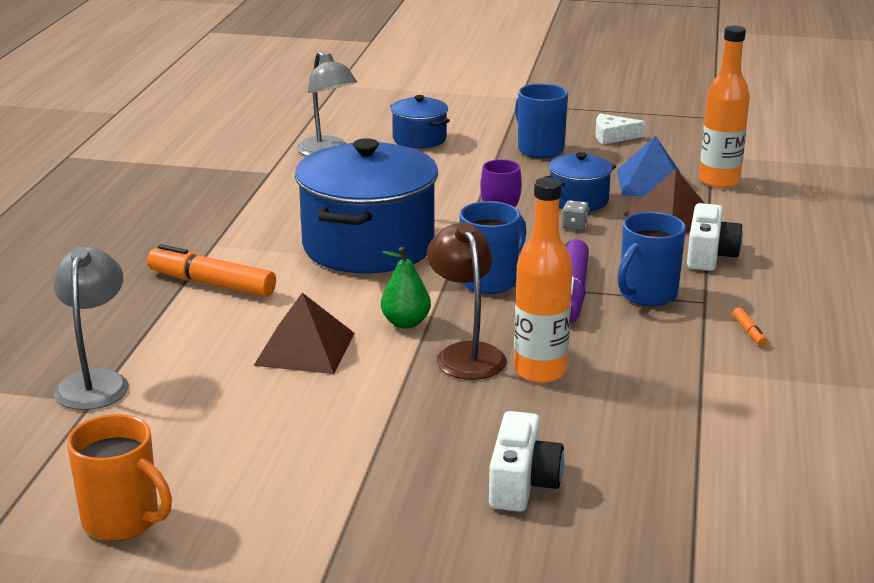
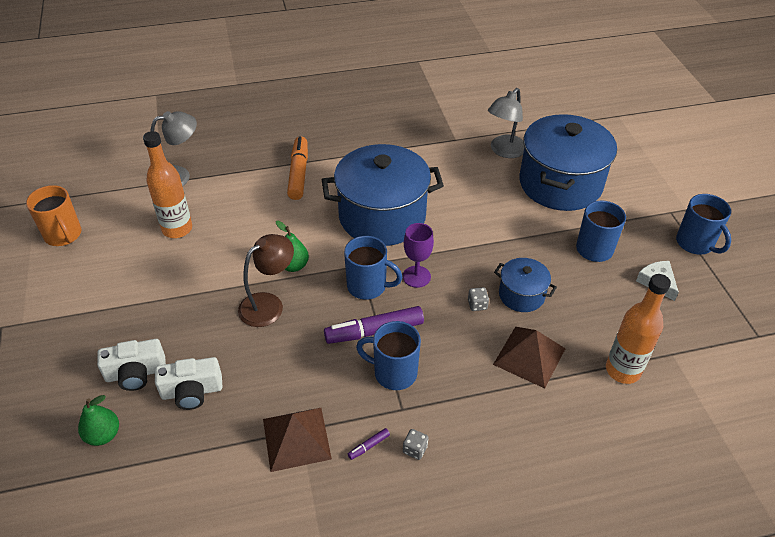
camera: 65 degrees right, 20 degrees up
(123, 521) = (63, 235): orange mug -> orange mug turned 45 degrees counterclockwise
(305, 349) = (244, 235): brown pyramid -> brown pyramid (296, 438)
(419, 139) = (560, 184): blue pot -> blue pot, size x2.06
(540, 371) = (263, 345): orange bottle -> orange bottle (177, 229)
(573, 107) = (695, 243): none -> blue mug
(627, 528) = (103, 435): none -> green pear
(651, 183) = (585, 328): blue pyramid -> none
(709, 255) = (479, 395): white camera -> white camera (192, 391)
(749, 332) = (368, 446): orange marker -> purple marker
(767, 306) = (415, 449): none -> grey dice

